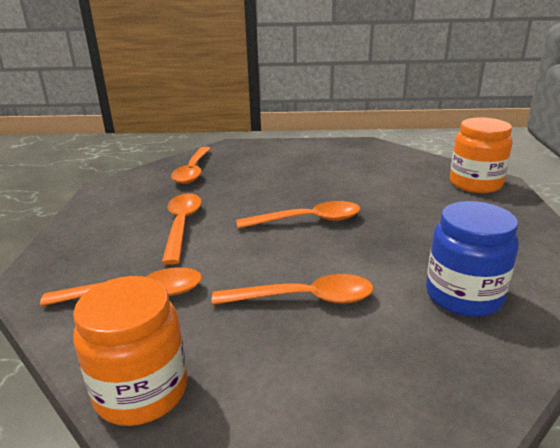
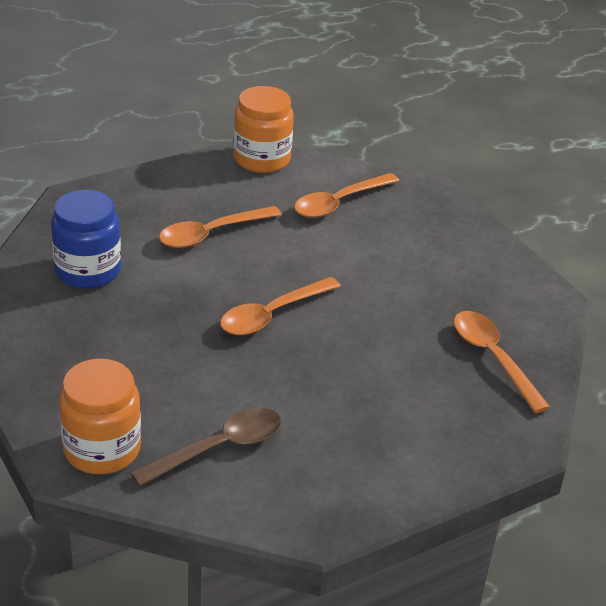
camera: 145 degrees right, 10 degrees up
(181, 226) = (389, 270): orange spoon -> none
(399, 171) = (218, 448): none -> brown spoon

